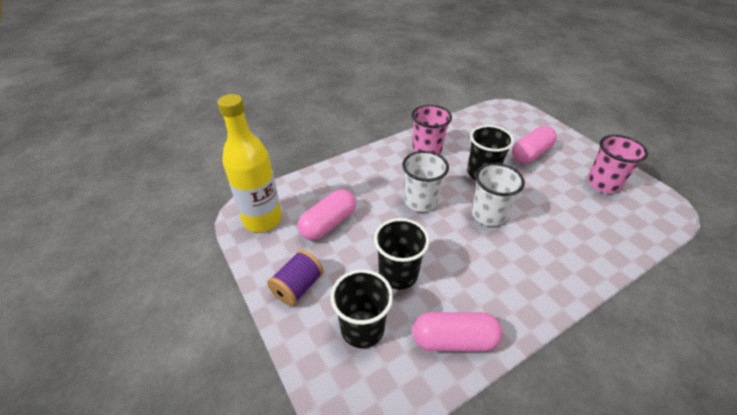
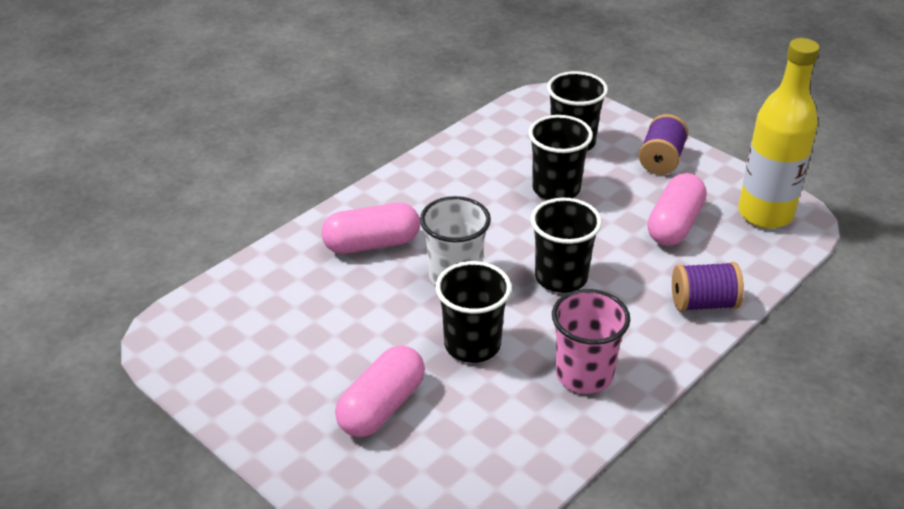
camera: 165 degrees right, 5 degrees down
(346, 172) = (703, 303): none -> purple spool
(420, 201) = (561, 277): white cup -> black cup
(453, 340) = (479, 149): pink capsule -> pink capsule (372, 244)
(603, 183) = (258, 364): pink cup -> none

